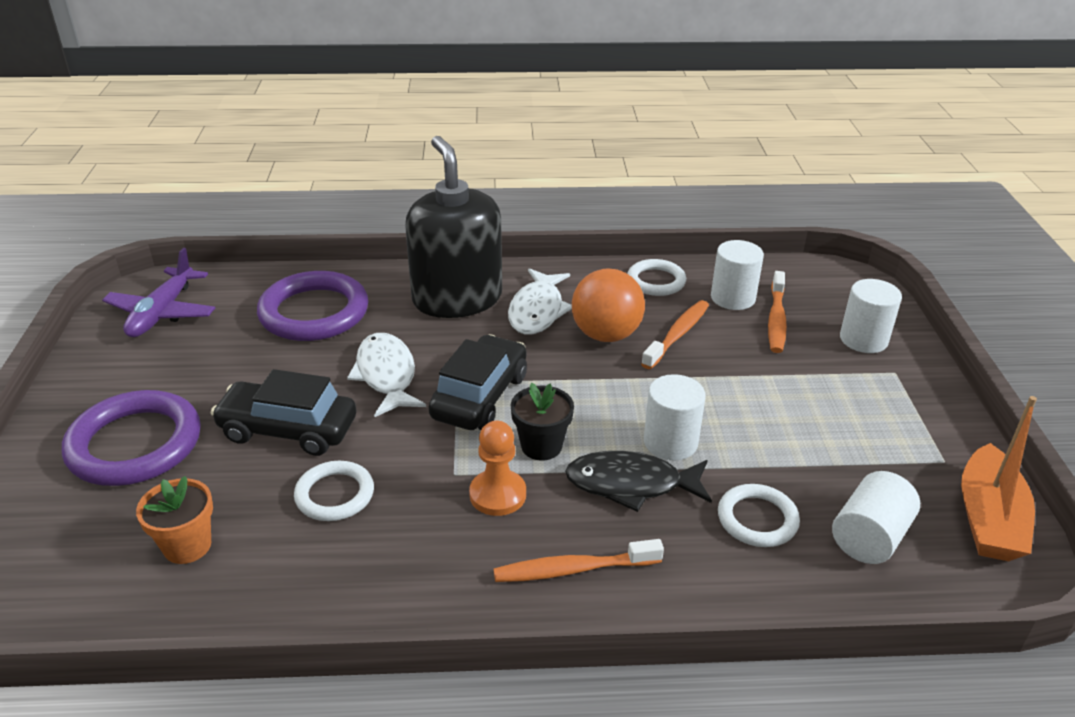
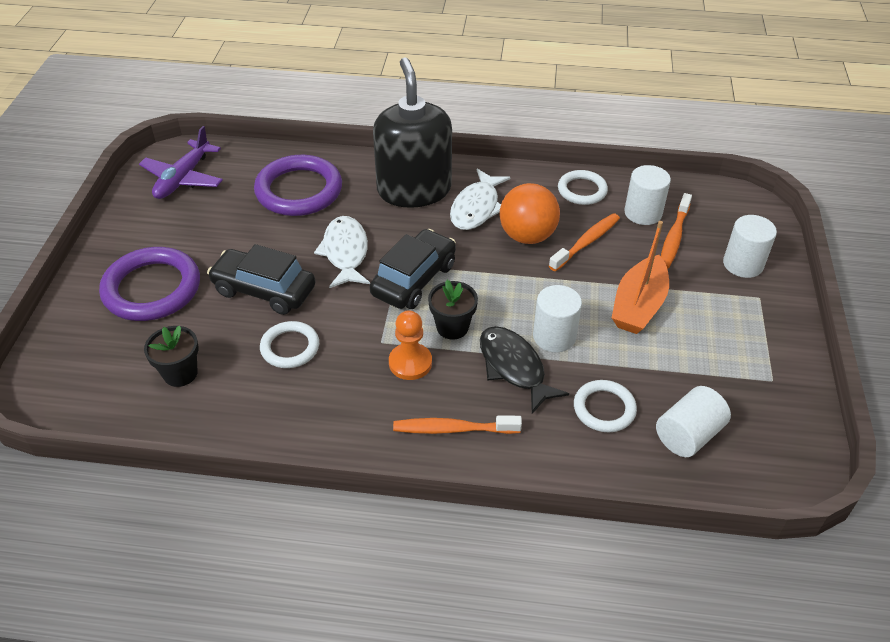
camera: 10 degrees right, 10 degrees up
(187, 546) = (180, 373): orange flower pot -> black flower pot
(631, 484) = (514, 367): black fish -> black fish turned 45 degrees clockwise
(988, 518) = (790, 433): orange boat -> orange boat (638, 305)

